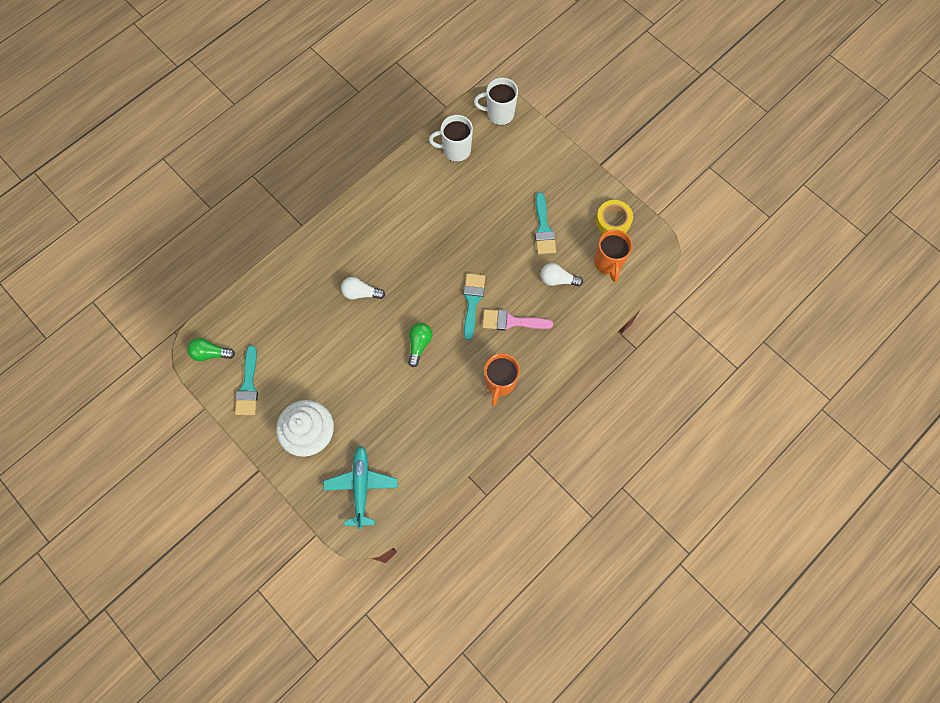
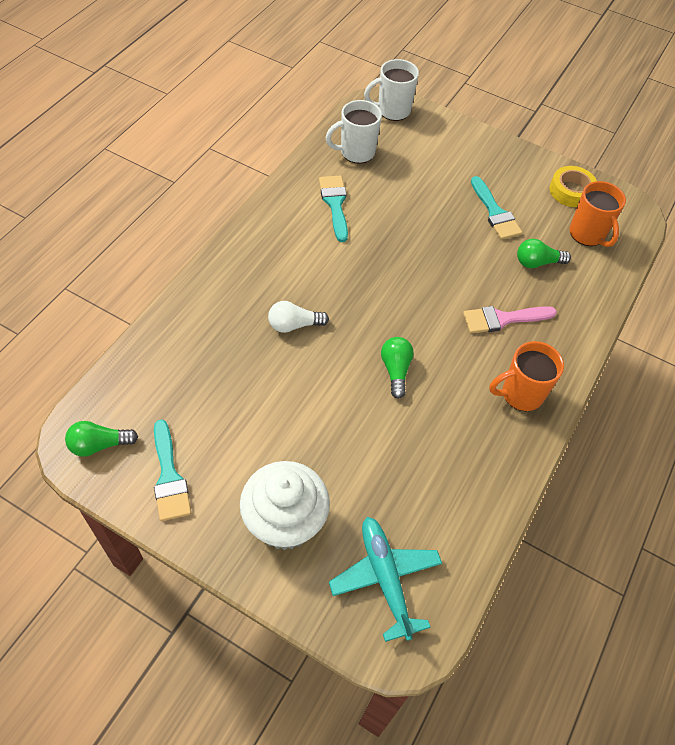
camera: 20 degrees left, 15 degrees down
(472, 301) = (444, 306): turquoise brush -> turquoise brush (335, 204)
(500, 383) = (520, 394): orange mug -> orange mug turned 75 degrees clockwise
(557, 280) = (537, 262): white light bulb -> green light bulb

